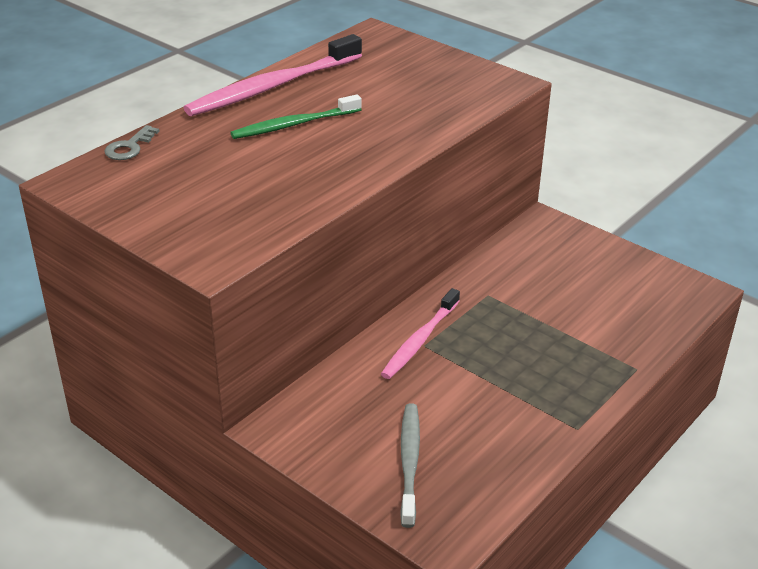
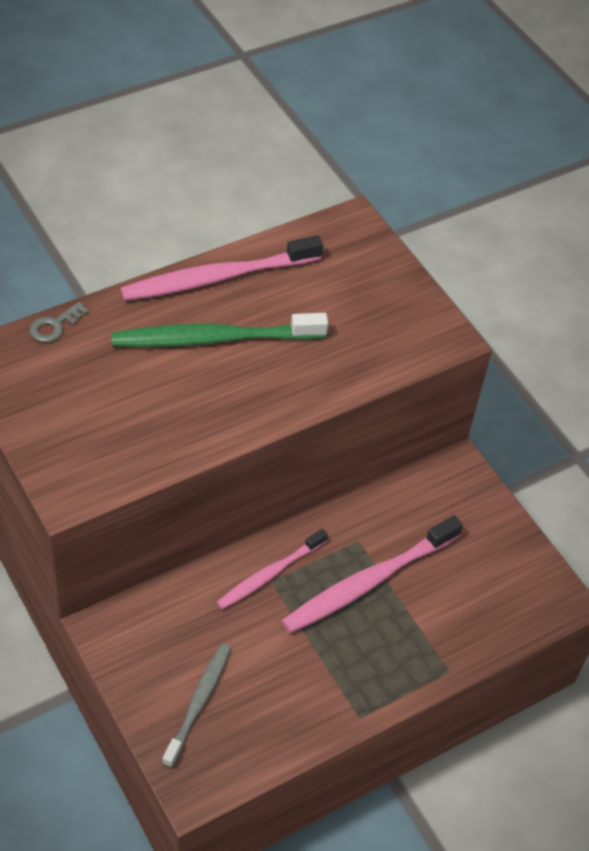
camera: 15 degrees right, 15 degrees up
(293, 125) = (213, 339): green toothbrush -> green toothbrush, size x1.59
(516, 322) = (367, 582): none -> pink toothbrush

